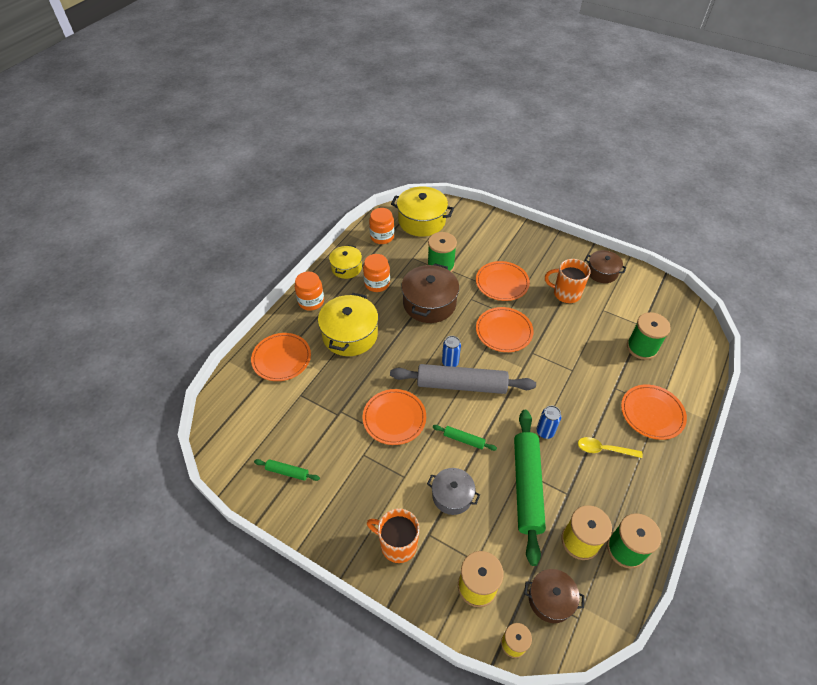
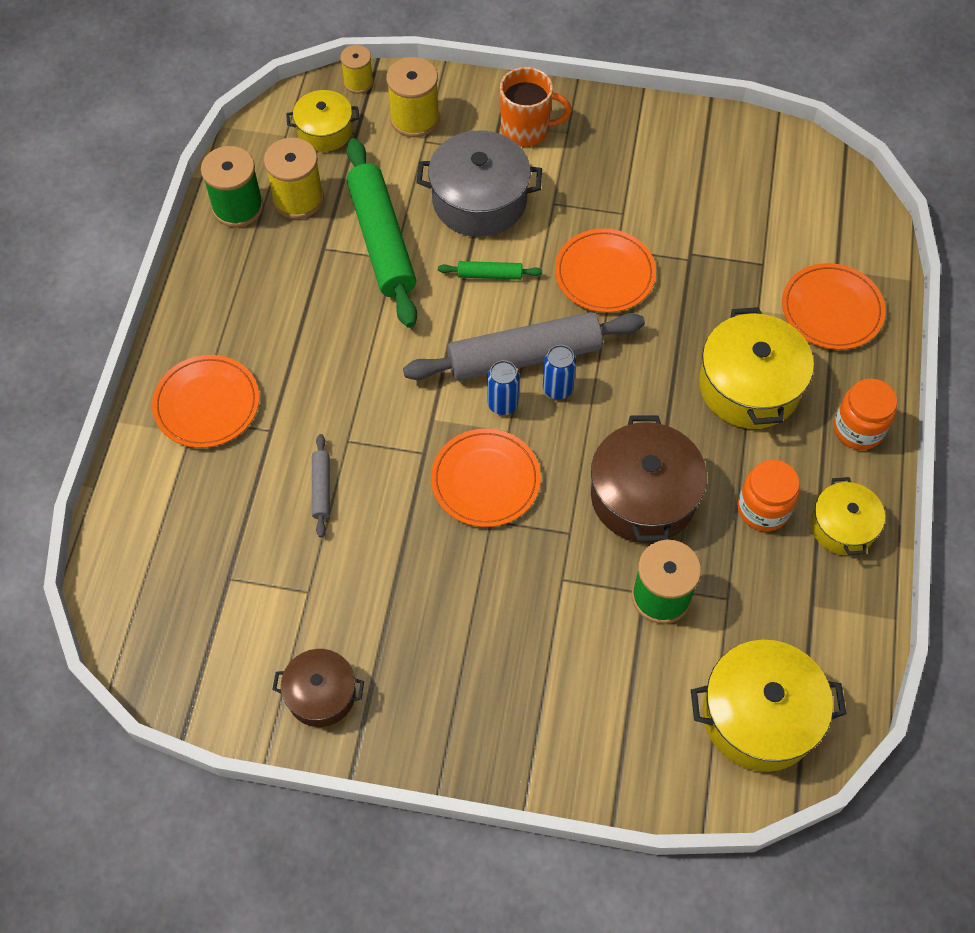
camera: 160 degrees right, 10 degrees up
(287, 472) = (711, 163): green rolling pin -> none
(382, 237) = (820, 635): orange jar -> none
(452, 496) = (479, 200): grey pot -> grey pot, size x1.66
(502, 283) = (522, 593): orange plate -> none
(545, 432) = (372, 322): blue can -> blue can (502, 404)
(550, 599) = (325, 131): brown pot -> yellow pot
(565, 293) = (388, 609): orange mug -> none
(590, 351) = (321, 488): none -> grey rolling pin
(604, 449) = (279, 323): yellow spoon -> none
(642, 347) = (228, 527): green spool -> none

